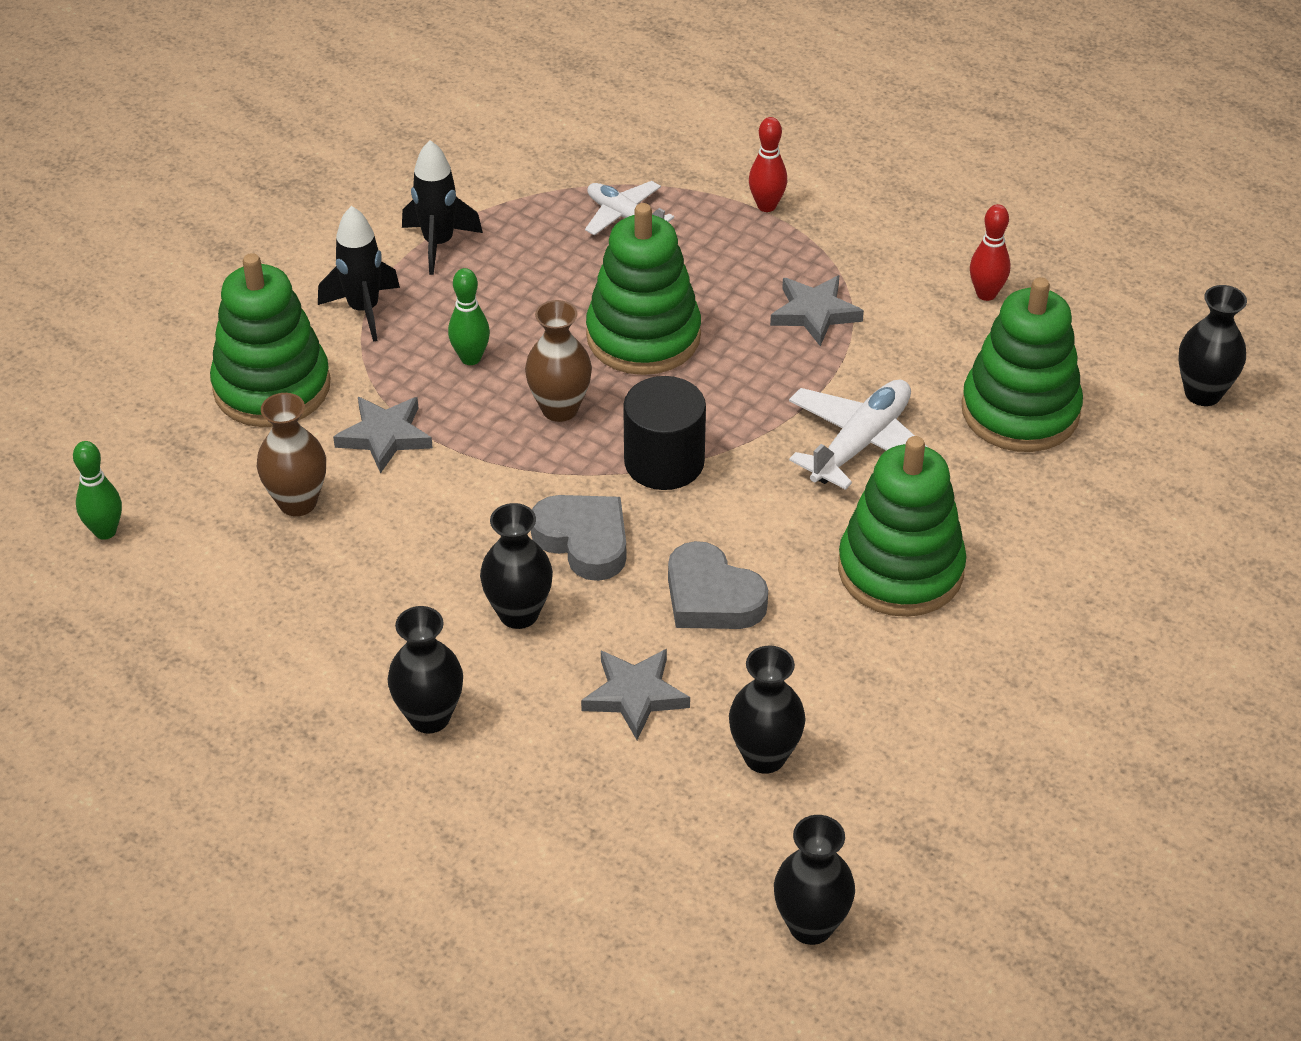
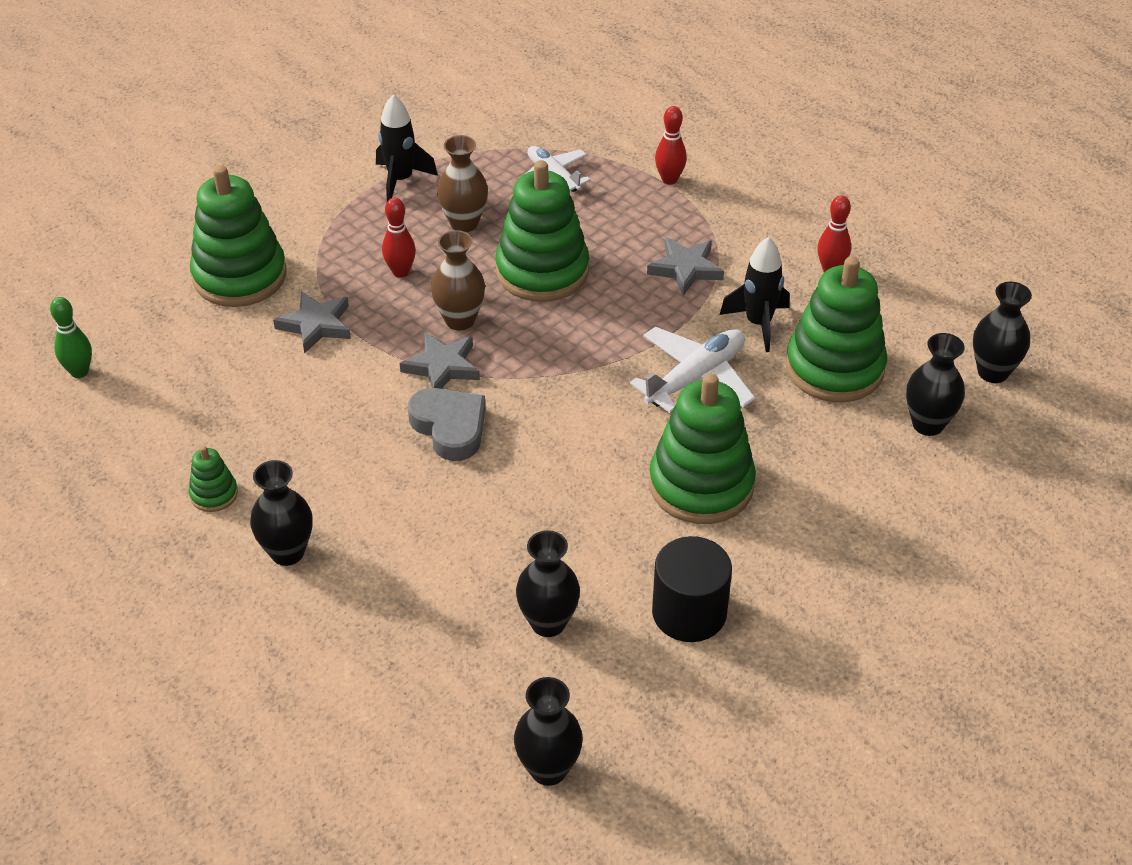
camera: 10 degrees right, 0 degrees up
(297, 502) = (233, 368): brown vase -> brown vase (464, 223)
(319, 659) = (214, 494): none -> green stacking toy
(364, 310) = (328, 224): black rocket -> black rocket (758, 324)
(470, 358) = (400, 272): green bowling pin -> red bowling pin
(518, 613) = (381, 479): black vase -> black vase (928, 424)
(635, 695) = (456, 558): grey star -> grey star (442, 366)
(664, 462) = (531, 373): black cylinder -> black cylinder (689, 612)
(711, 597) = (540, 486): grey heart -> none

